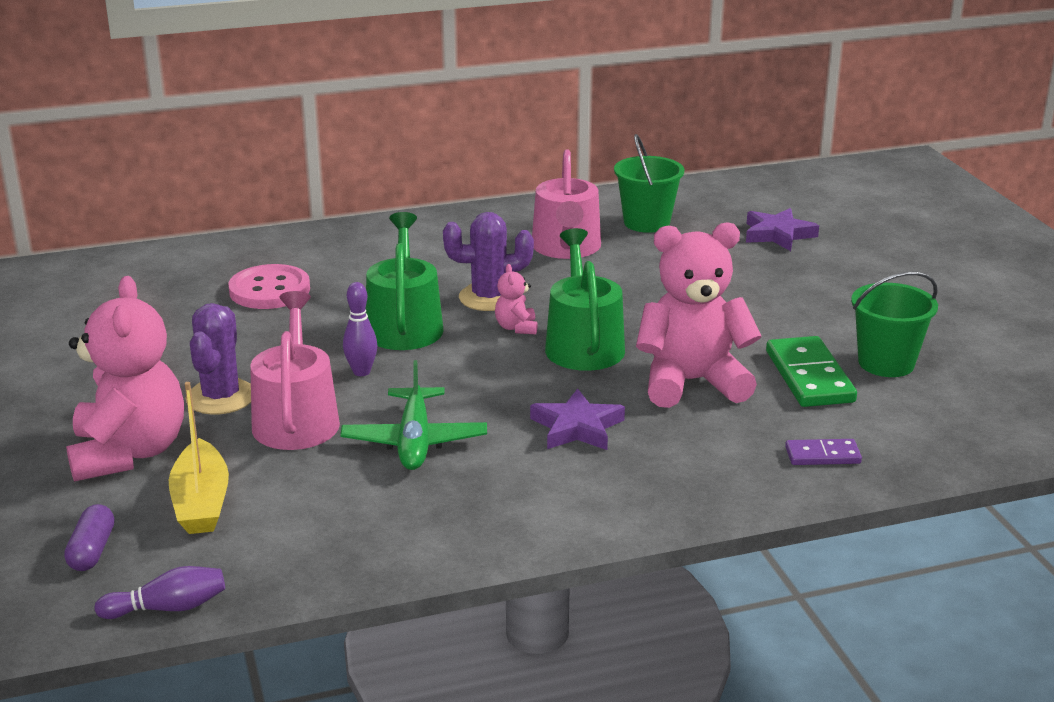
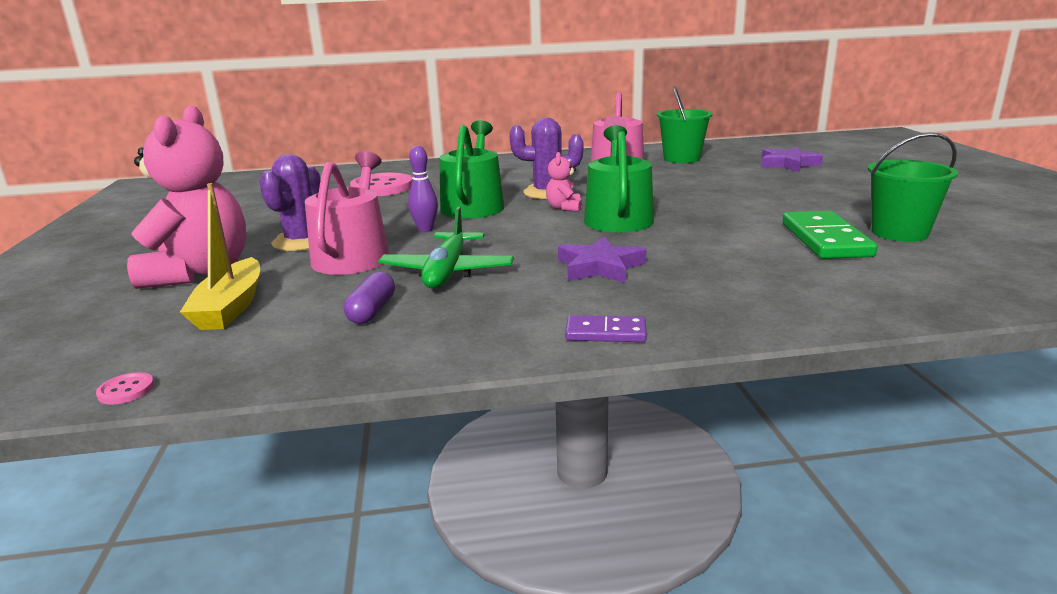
camera: 10 degrees right, 5 degrees down
(92, 550) = (102, 338): purple capsule -> purple capsule (372, 311)
(167, 608) = (126, 390): purple bowling pin -> pink button
(691, 382) = (712, 241): pink teddy bear -> none
(822, 455) = (847, 293): purple domino -> purple domino (605, 333)

